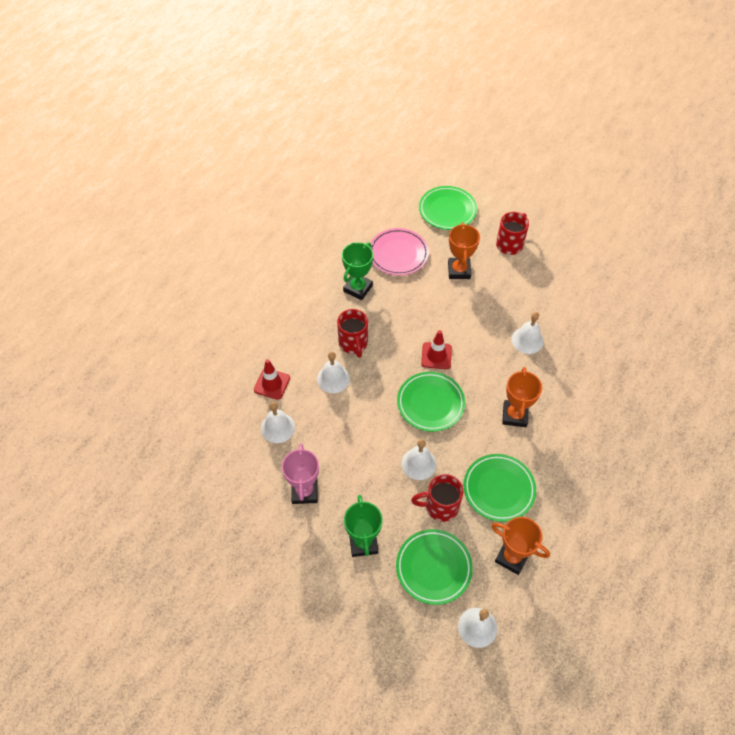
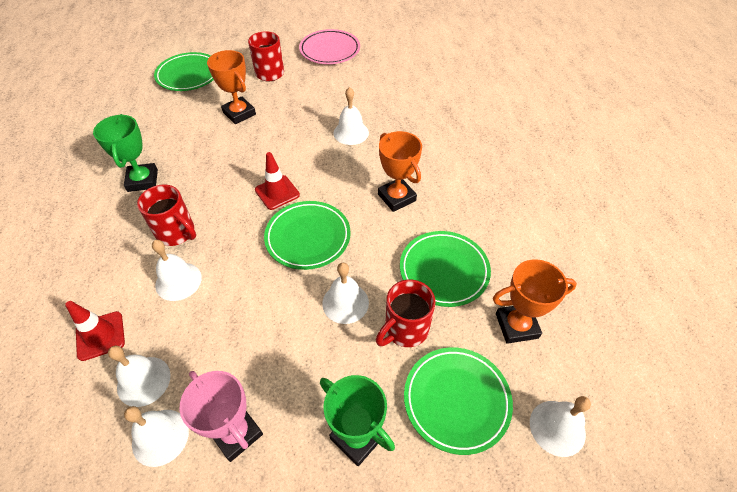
camera: 40 degrees left, 5 degrees down
(267, 464) = (160, 437): none -> white bell
(398, 254) = (165, 130): pink plate -> pink plate (330, 50)

